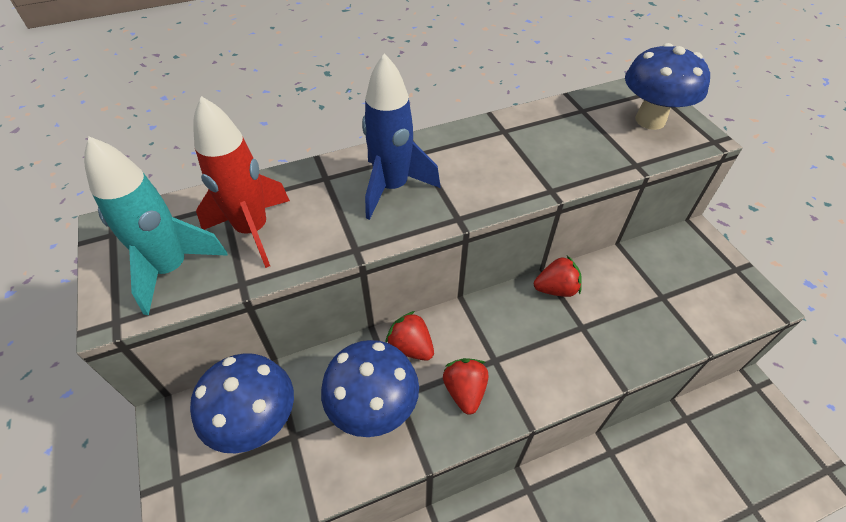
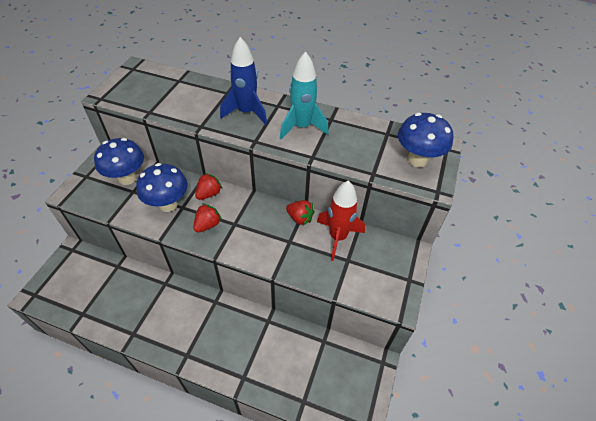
camera: 40 degrees right, 0 degrees up
(172, 269) = (135, 92): turquoise rocket -> turquoise rocket (302, 127)
(253, 230) = (176, 96): red rocket -> red rocket (338, 237)
(411, 347) = (209, 194): red strawberry -> red strawberry turned 45 degrees clockwise

